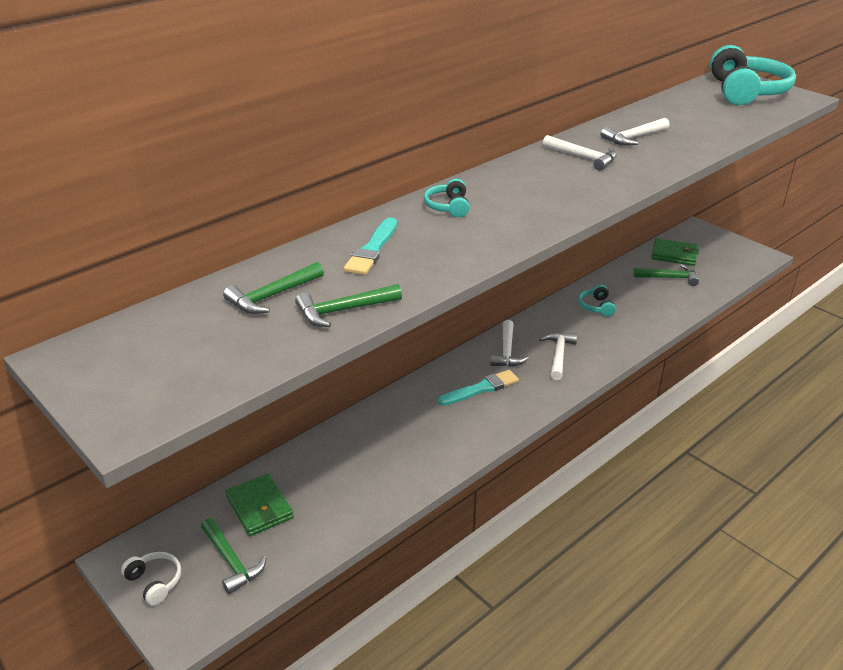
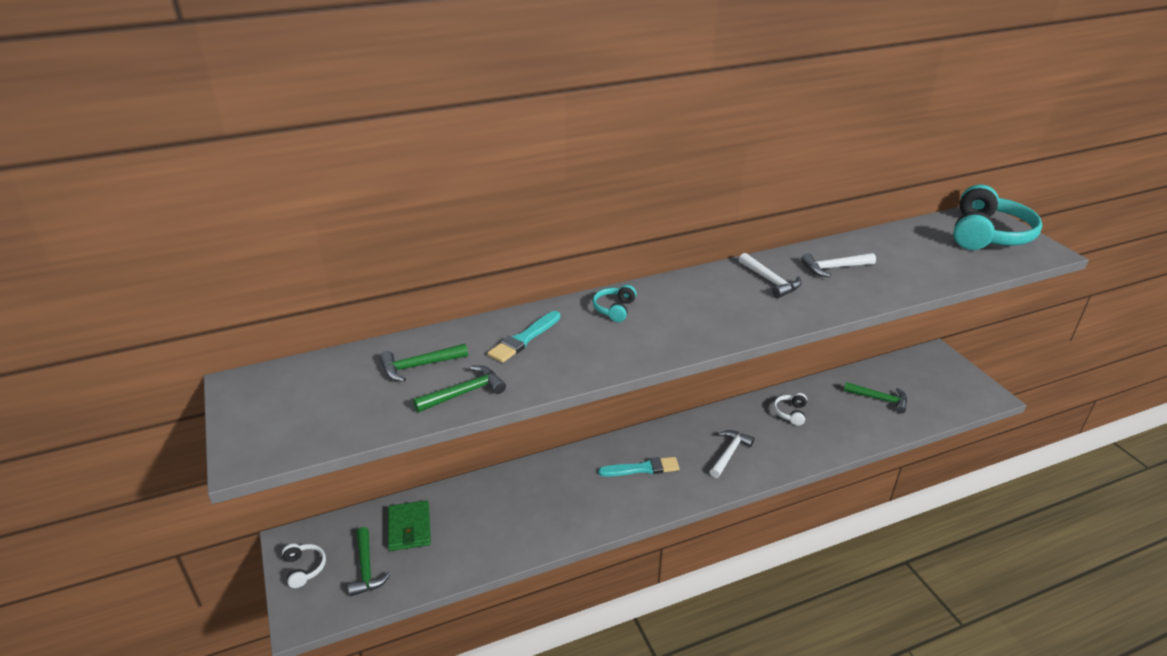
camera: 20 degrees right, 0 degrees up
(343, 310) = (464, 393): green hammer -> green hammer turned 150 degrees clockwise
(507, 351) = (684, 438): white hammer -> none
(596, 307) = (790, 413): turquoise headphones -> white headphones
(674, 255) = (897, 376): green wallet -> none

